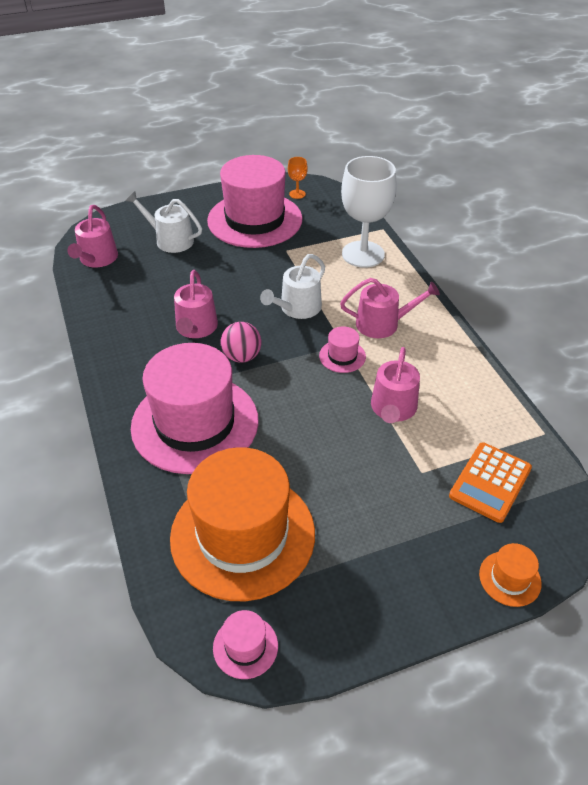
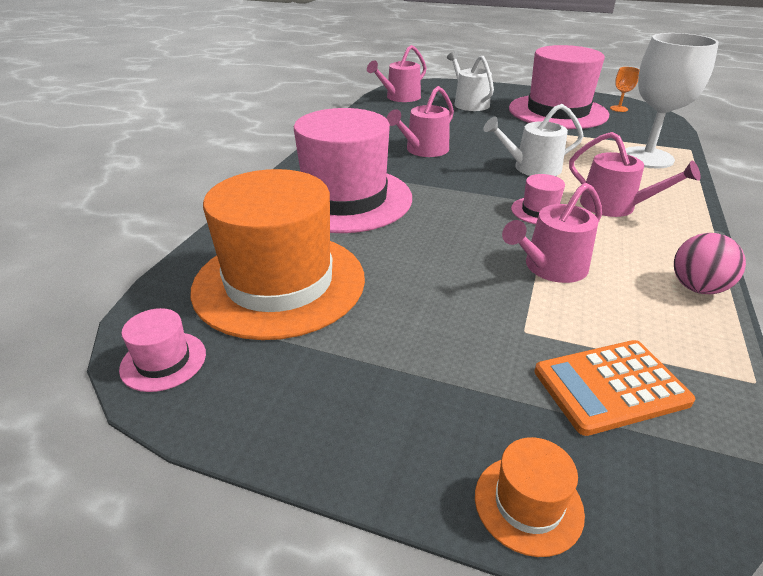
camera: 40 degrees right, 10 degrees down
(242, 356) = (440, 177): pink ball -> pink ball (697, 288)

